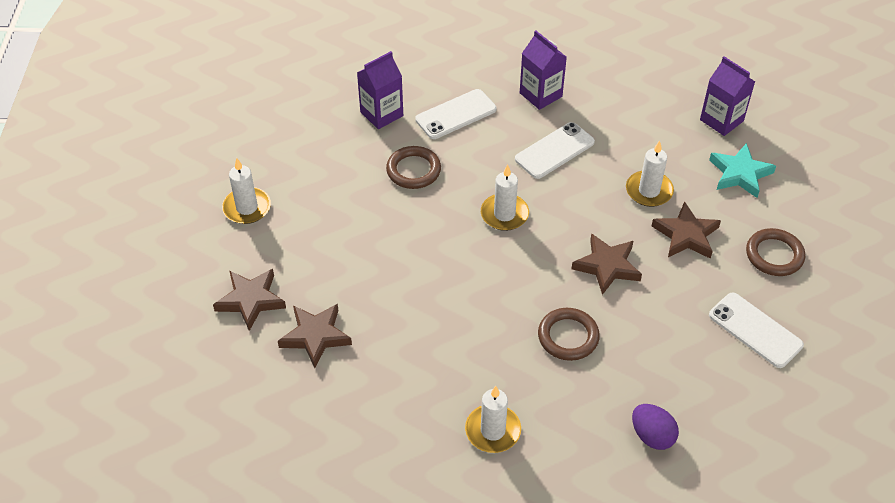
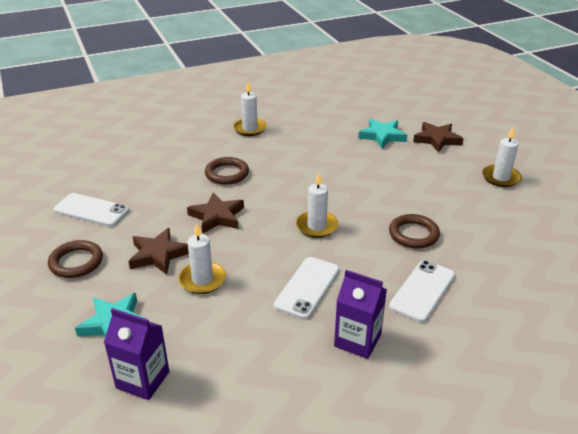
camera: 155 degrees right, 15 degrees down
(315, 336) = (382, 136): brown star -> turquoise star
(381, 114) = (486, 269): purple carton -> none
(652, 436) = (155, 147): purple egg -> none

